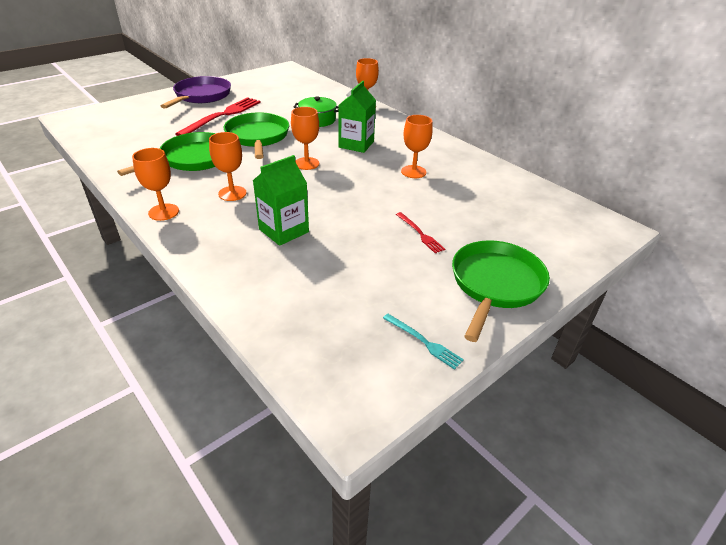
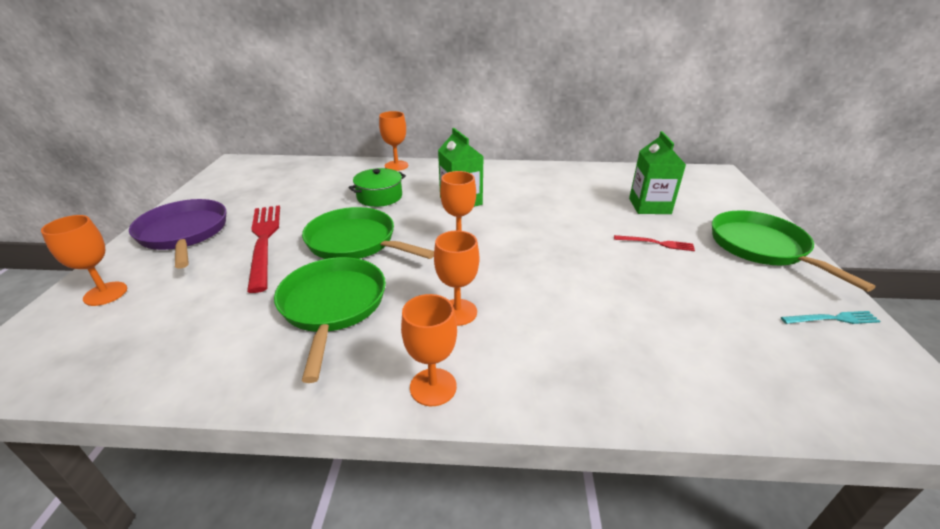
camera: 45 degrees left, 5 degrees down
(284, 231) = (578, 312): green carton -> green carton (649, 206)
(413, 172) = (549, 200): orange goblet -> orange goblet (105, 294)

